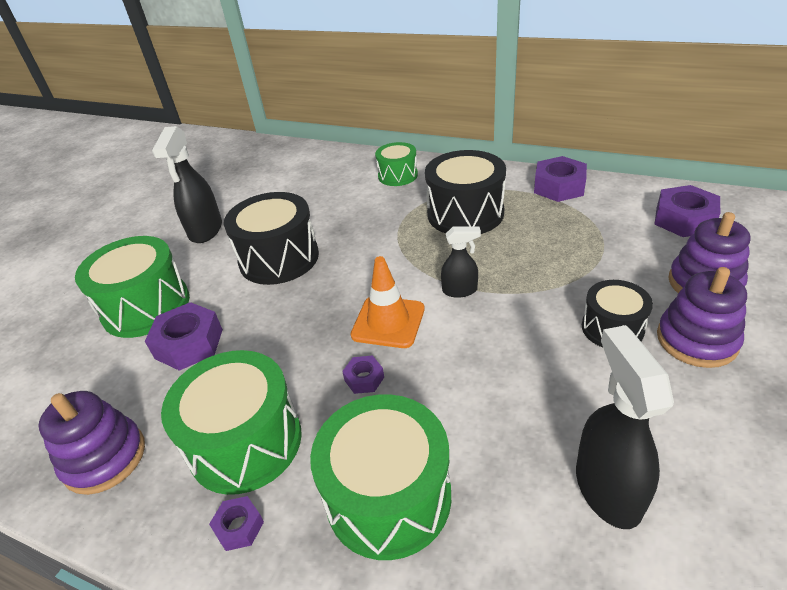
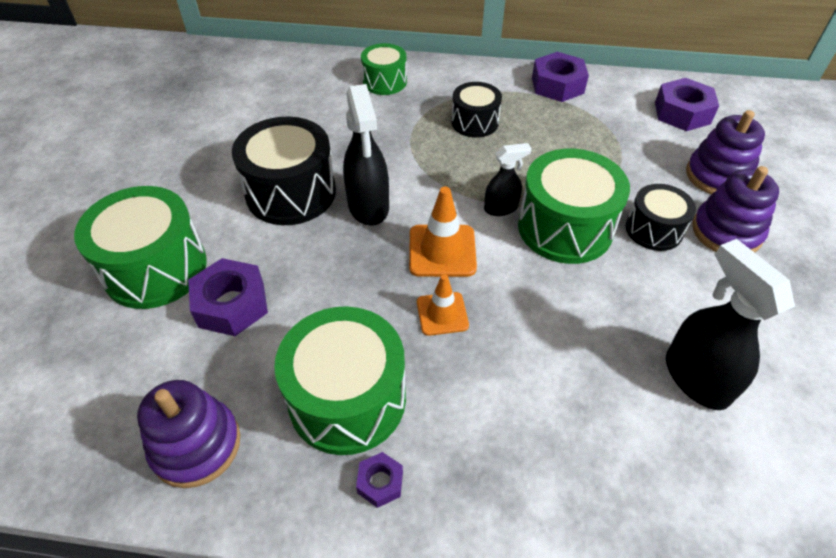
camera: 20 degrees left, 10 degrees up
(205, 230) = (184, 167): black spray bottle -> black spray bottle (368, 207)
(364, 379) = (442, 314): purple nut -> orange traffic cone
(388, 496) = (512, 423): green drum -> green drum (565, 227)
(465, 213) = (474, 122): black drum -> black drum, size x0.59

